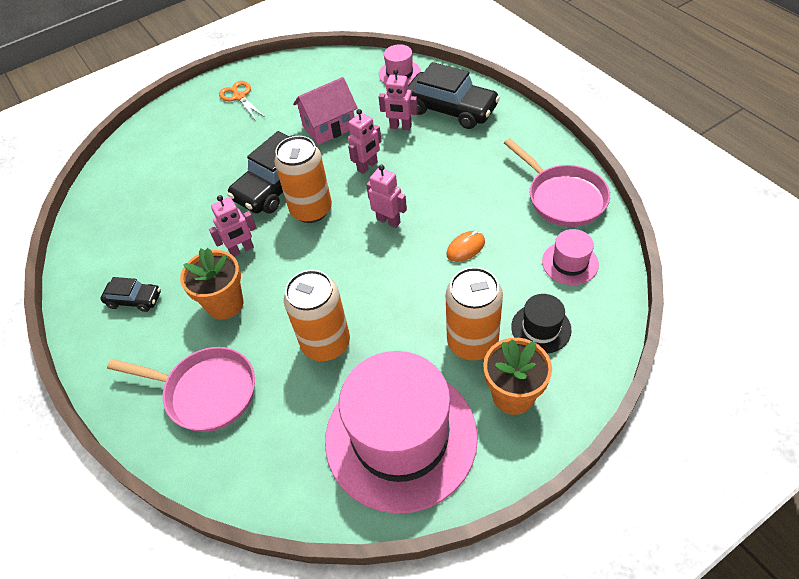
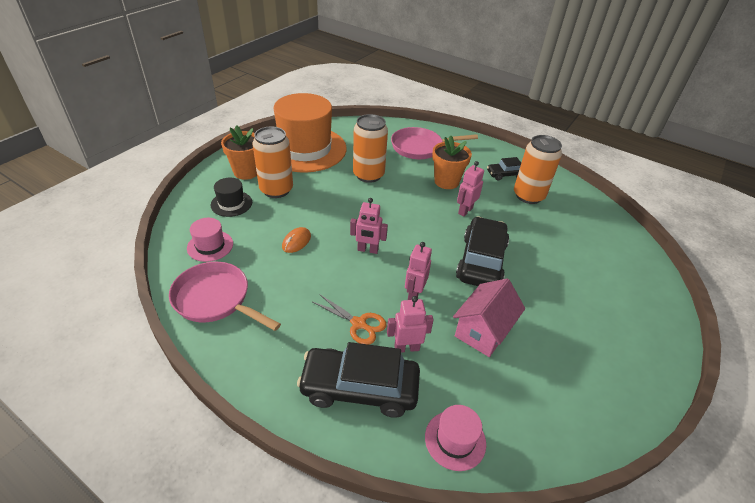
camera: 150 degrees right, 10 degrees down
(239, 97) = (615, 350): orange scissors -> orange scissors (358, 324)
(311, 210) = (436, 246): orange can -> orange can (528, 196)
(400, 437) = (305, 149): pink hat -> orange hat

